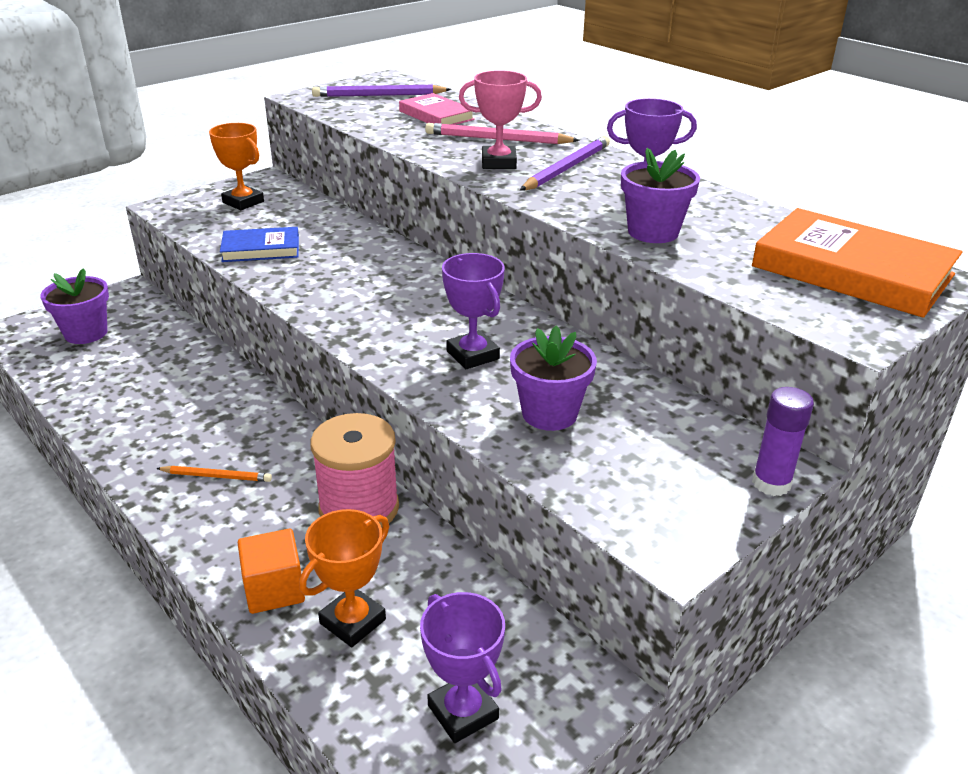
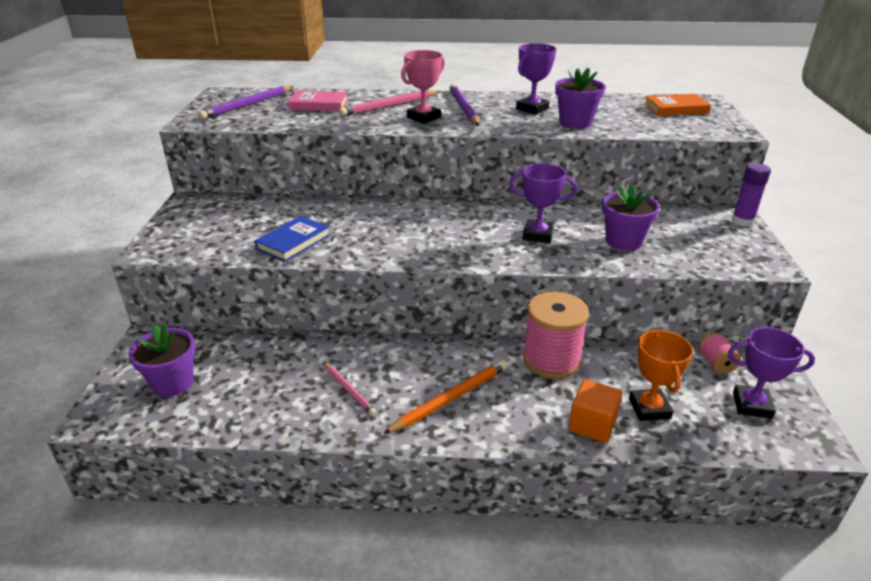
camera: 45 degrees left, 0 degrees up
(167, 415) = (349, 390): none -> pink pencil
(216, 476) = (450, 398): orange pencil -> orange pencil, size x1.64
(243, 202) = (209, 221): orange trophy -> none
(517, 642) = (715, 363): none -> pink spool
(852, 271) = (675, 108): orange book -> orange book, size x0.57

